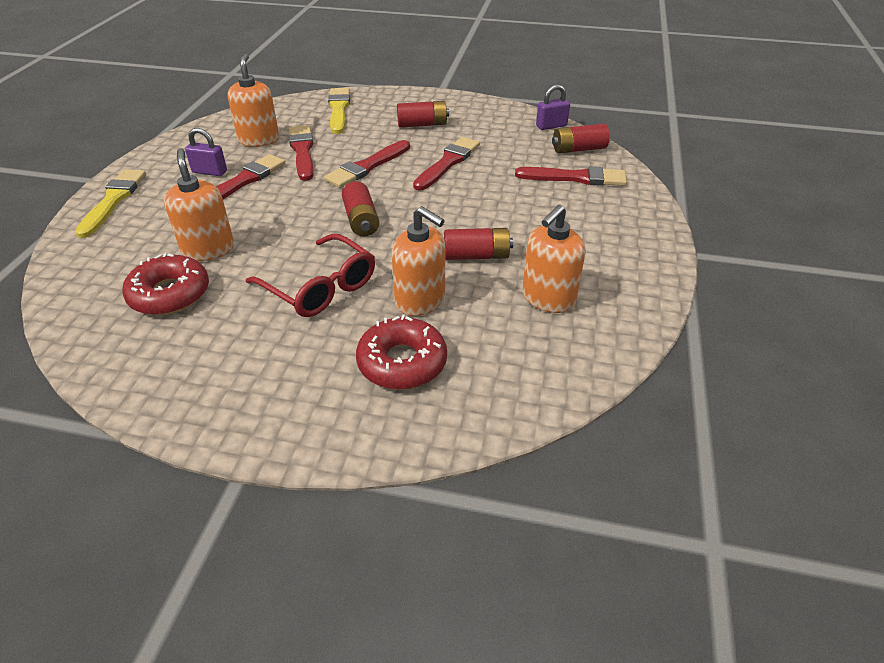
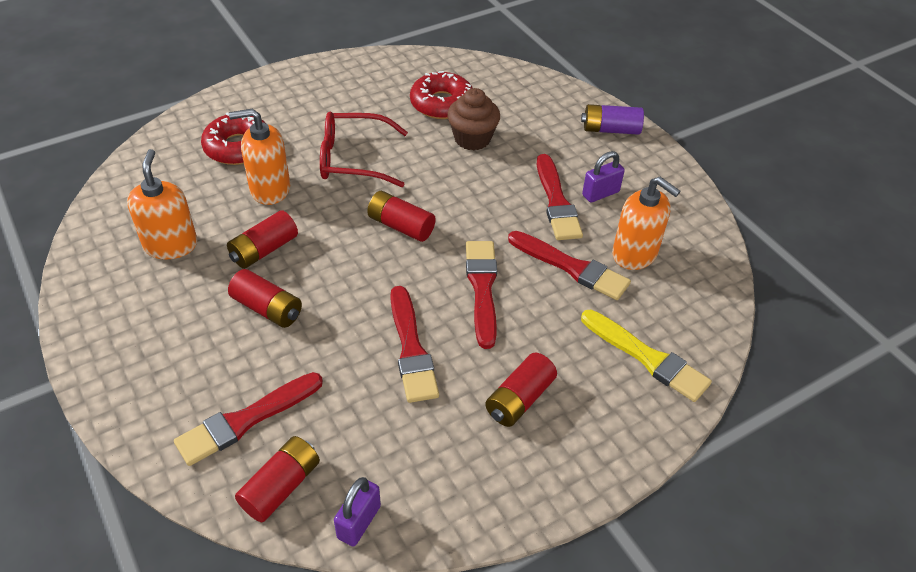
camera: 135 degrees right, 5 degrees up
(113, 200) = (610, 129): yellow brush -> purple battery
(208, 249) = (472, 139): orange soap dispenser -> brown cupcake
(511, 220) = (267, 308): none -> red battery

